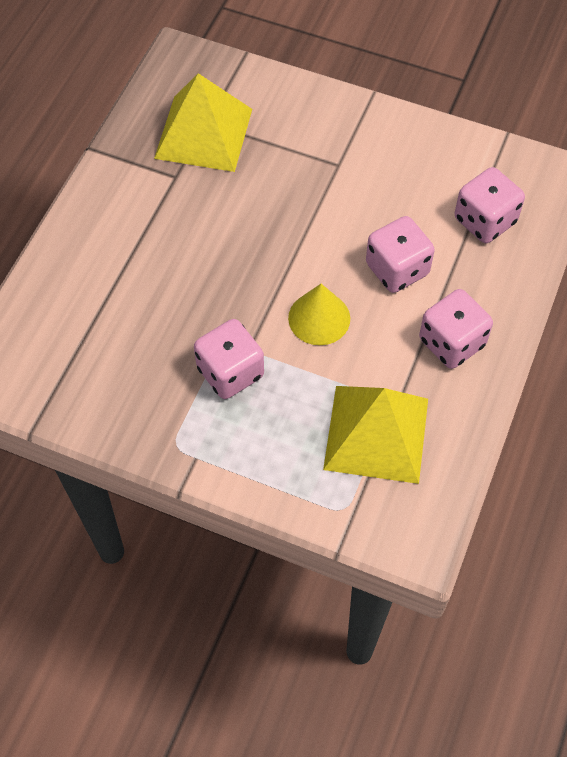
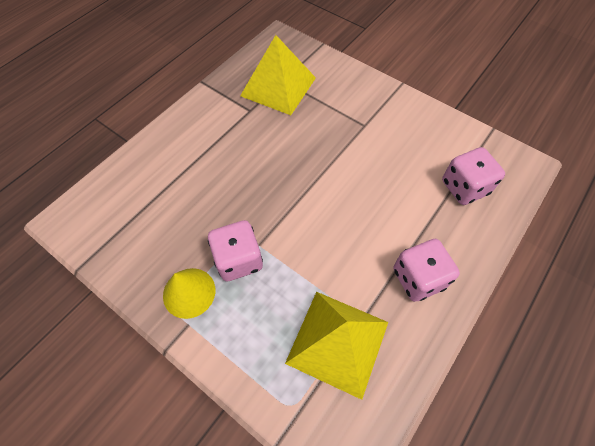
camera: 15 degrees right, 0 degrees up
(319, 318) = (319, 233): yellow cone -> yellow cone (189, 292)
(397, 269) = (388, 209): pink dice -> none

